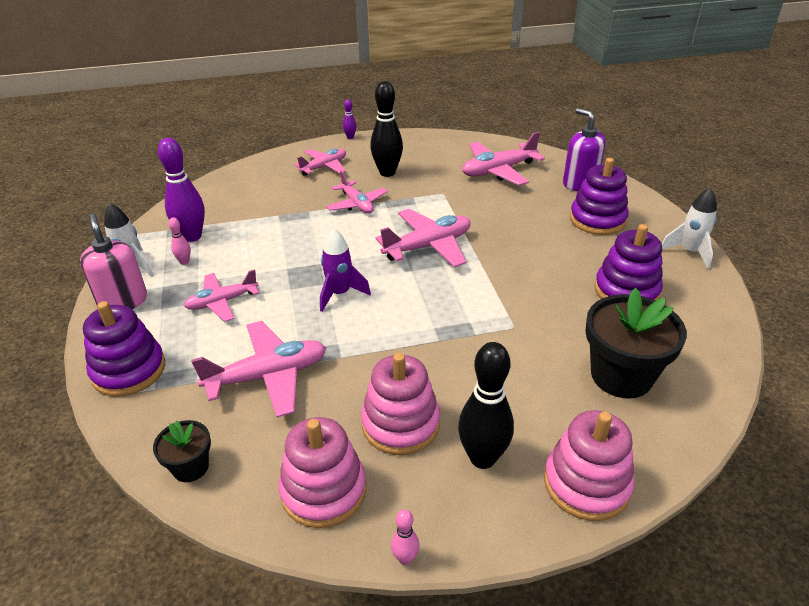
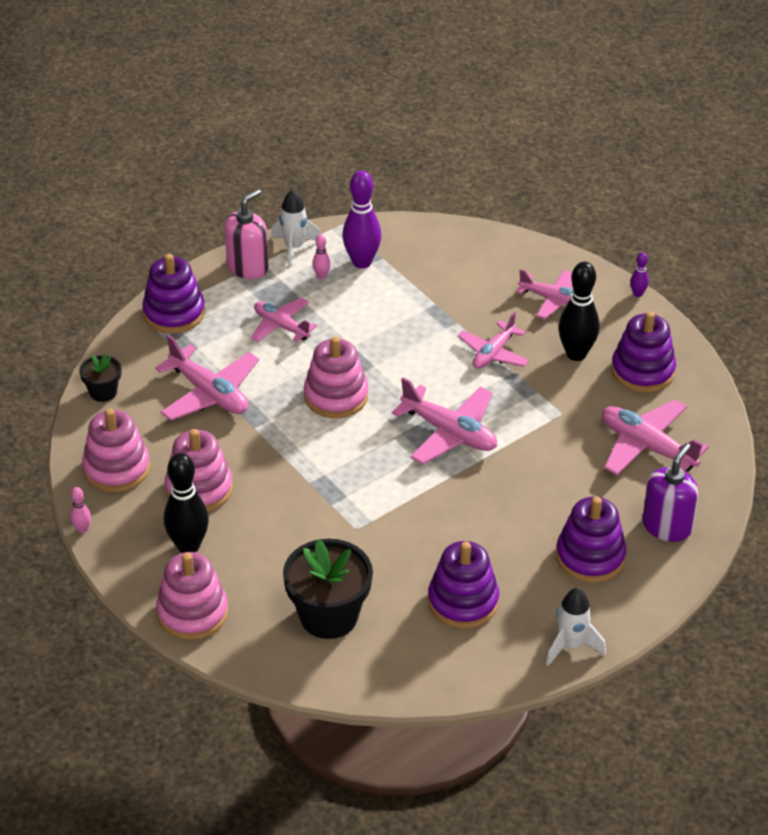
camera: 65 degrees right, 5 degrees up
(340, 294) = (336, 396): purple rocket -> pink stacking toy
(424, 154) = (643, 371): none -> purple stacking toy

